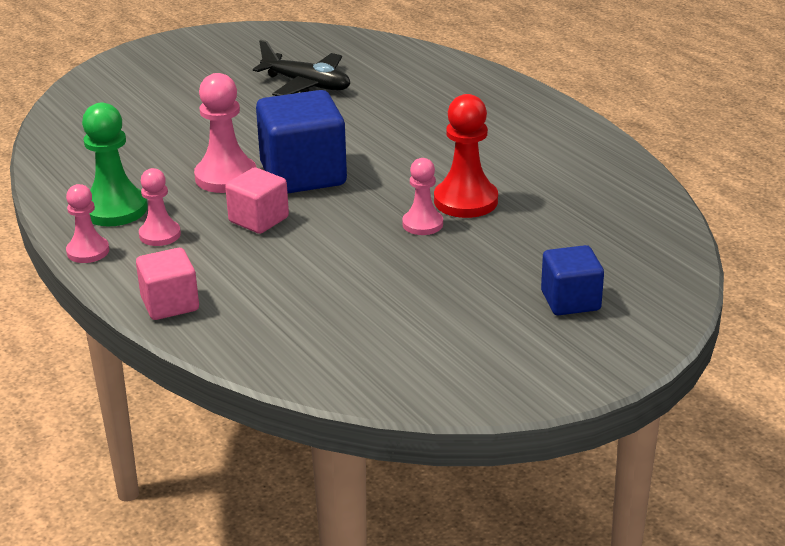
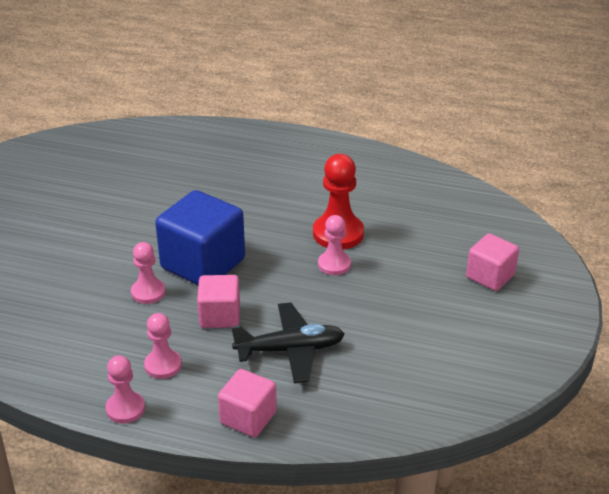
camera: 40 degrees left, 5 degrees up
(115, 209) = (97, 362): green pawn -> none
(226, 177) = (148, 292): pink pawn -> pink pawn, size x0.62
(306, 85) = (106, 187): black plane -> black plane (290, 350)
(570, 301) = (490, 276): blue cube -> pink cube

